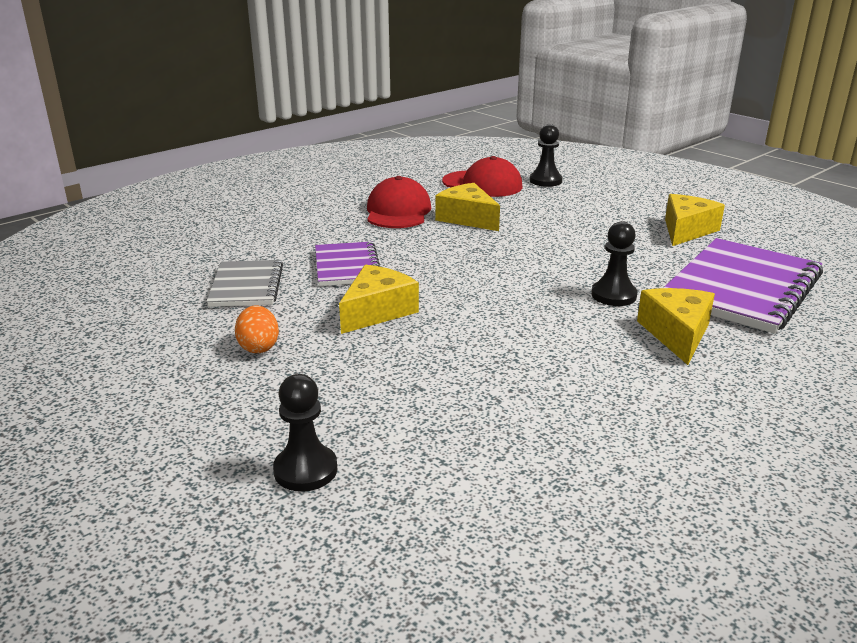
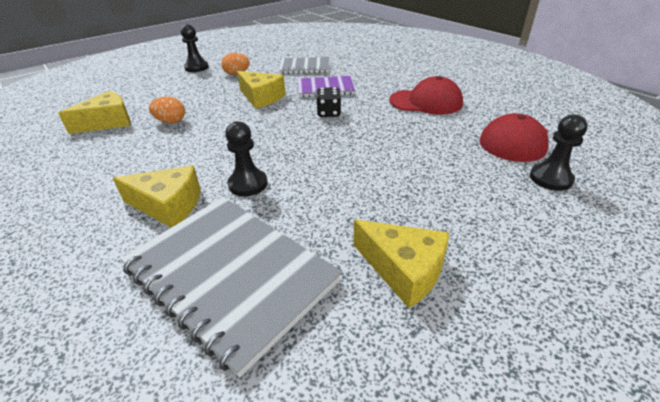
camera: 95 degrees right, 10 degrees up
(305, 470) = (132, 87): black pawn -> black pawn (196, 67)
(431, 261) = (329, 113): none -> black dice
(467, 218) = (416, 128): yellow cheese -> yellow cheese (108, 122)
(473, 378) = (171, 122): none -> orange egg
(741, 288) = (230, 275): purple notebook -> grey notebook

